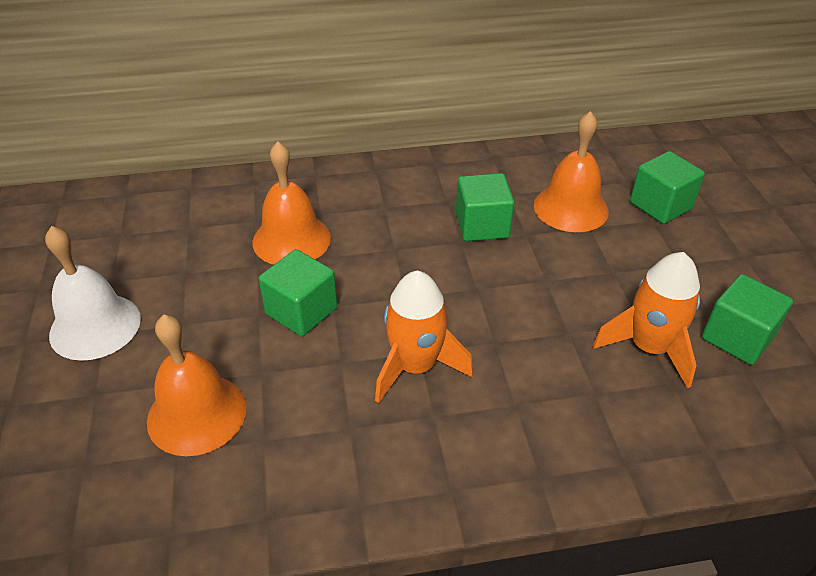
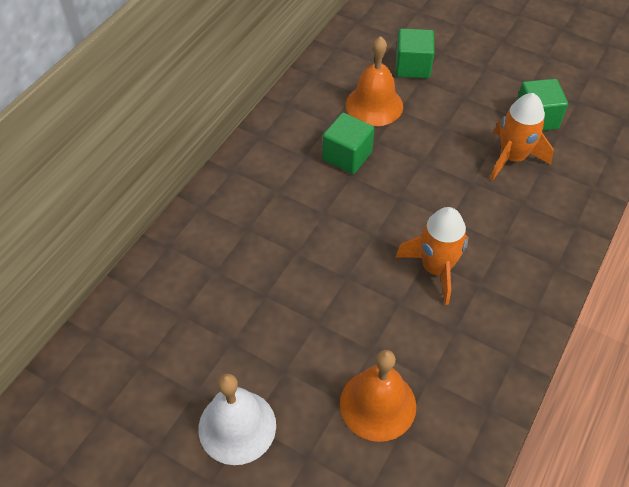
camera: 50 degrees left, 10 degrees up
(291, 239) = (259, 261): orange bell -> none
(301, 311) = (336, 297): green cube -> none

